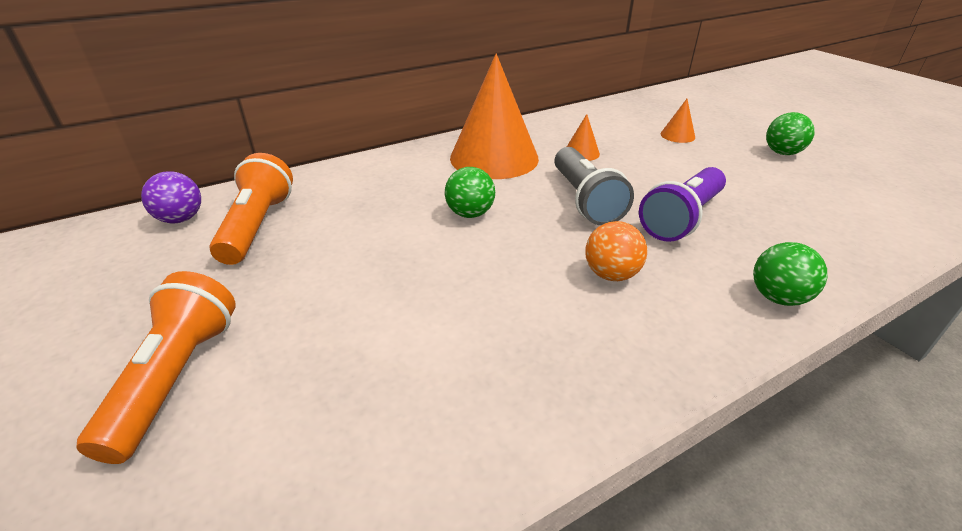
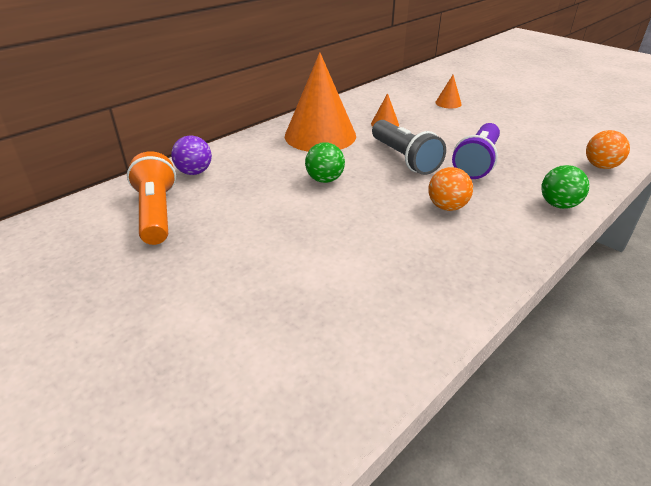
camera: 15 degrees left, 0 degrees up
(176, 377) = (166, 330): orange flashlight -> none
(181, 219) = (84, 217): purple ball -> purple ball (194, 172)
(782, 153) = (524, 108): green ball -> none
(868, 249) = (600, 166): none -> orange ball

